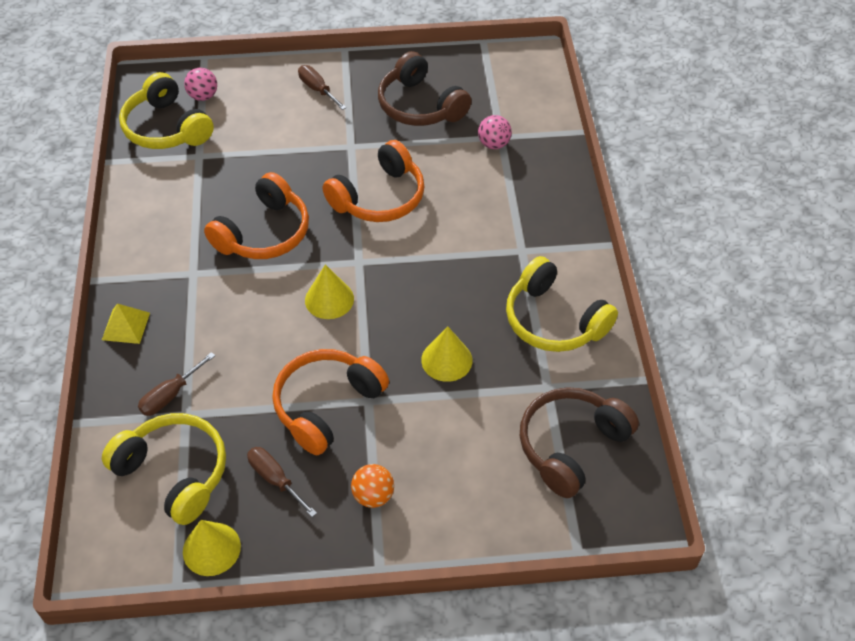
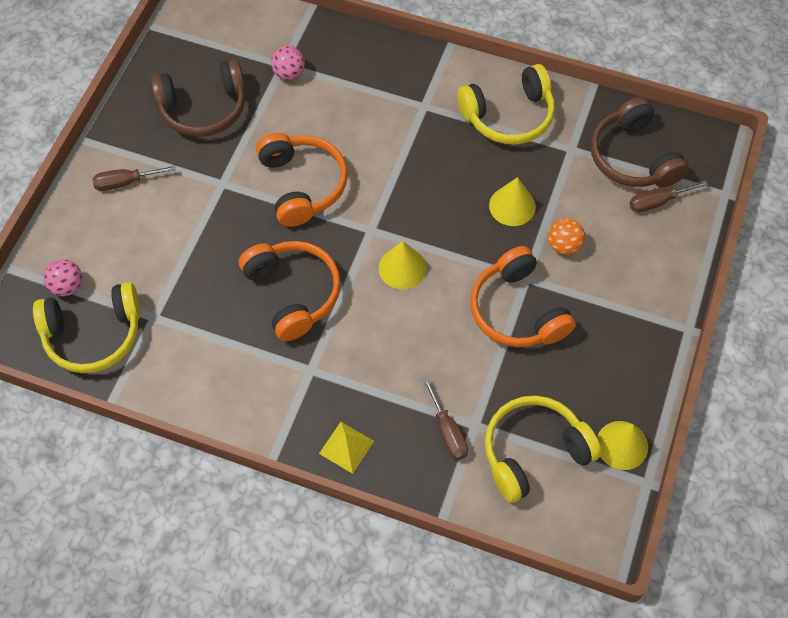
camera: 65 degrees left, 10 degrees up
(275, 479) = (574, 375): brown screwdriver -> brown screwdriver (657, 202)
(373, 495) = (620, 308): orange ball -> orange ball (564, 245)

